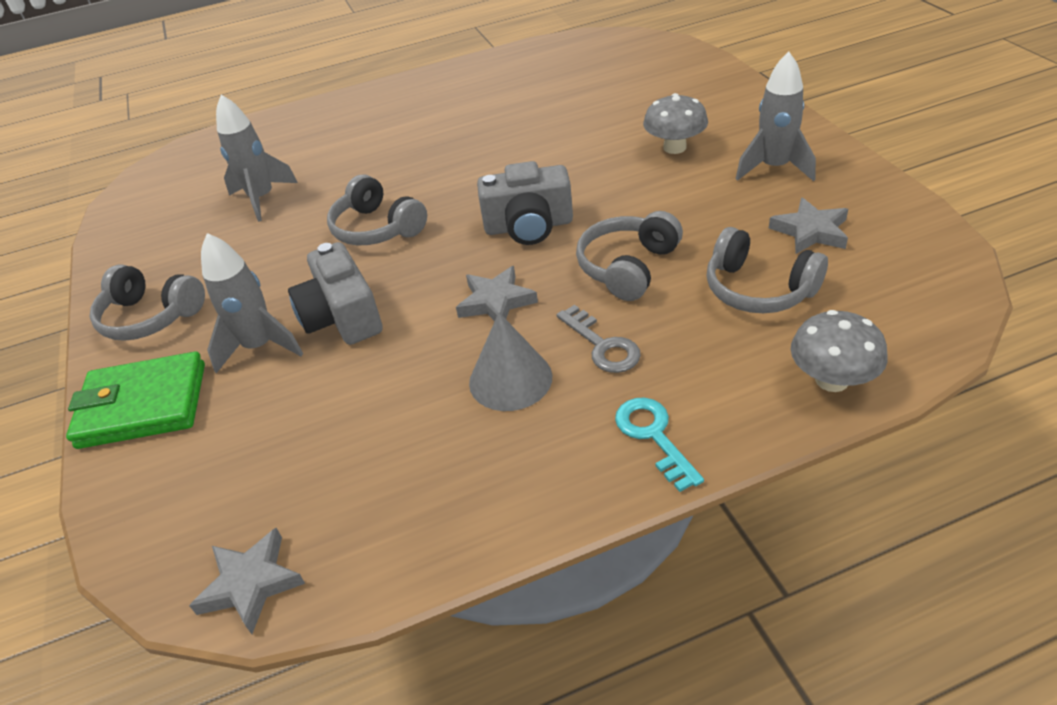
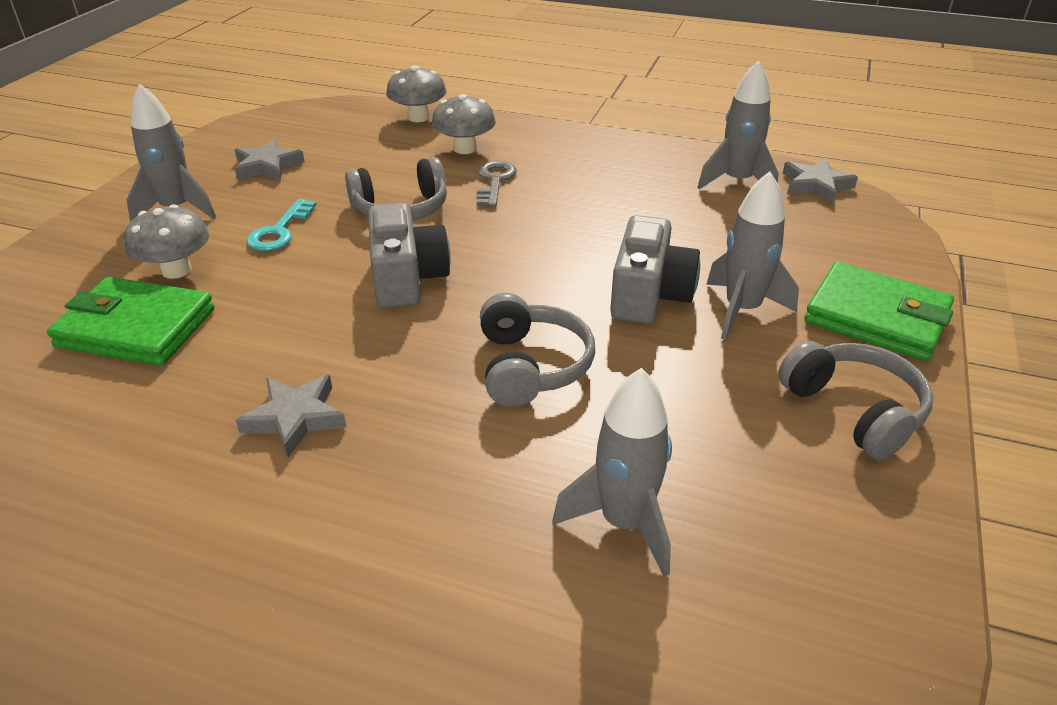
camera: 145 degrees left, 5 degrees down
(353, 521) = (737, 182): none -> grey rocket
(496, 301) = (519, 238): grey star -> grey star (295, 418)
(510, 379) = (573, 194): grey cone -> none
(529, 226) = (407, 278): grey camera -> grey camera turned 45 degrees clockwise
(624, 122) = (136, 328): none -> green wallet
(653, 436) = (535, 140): turquoise key -> turquoise key (279, 231)
(699, 367) = (465, 149): none -> grey mushroom
(758, 289) = (363, 159): grey headphones -> none

